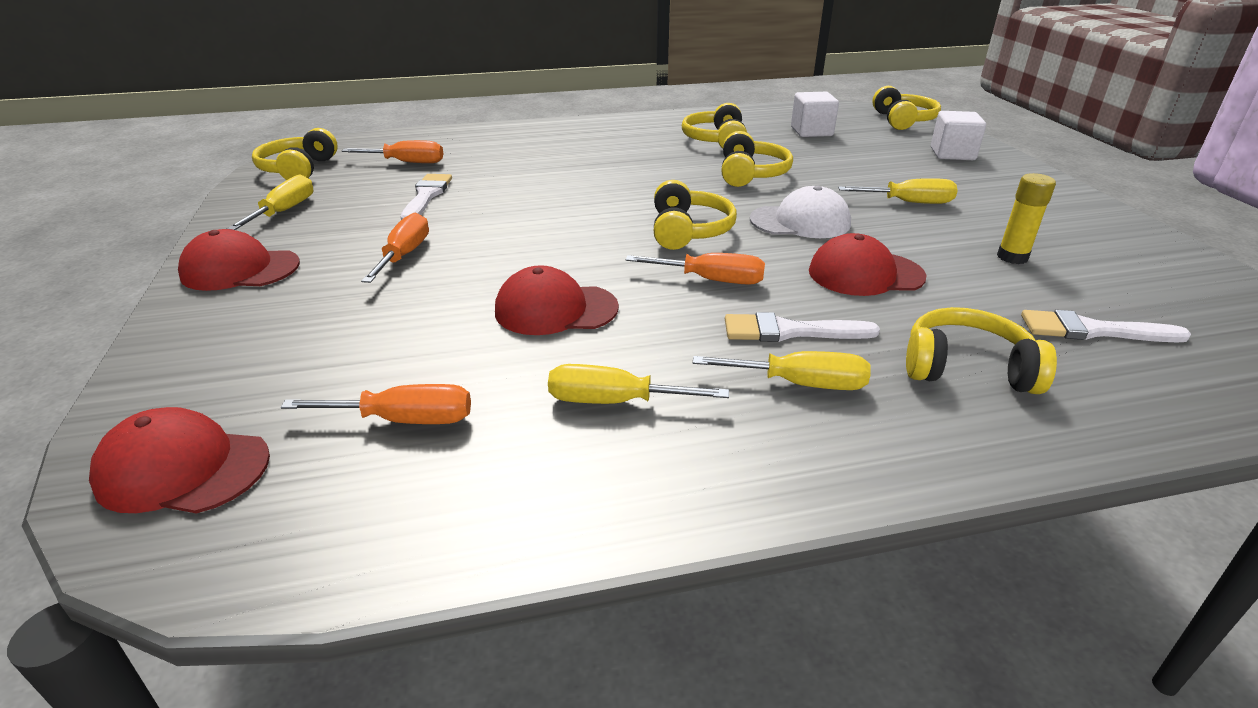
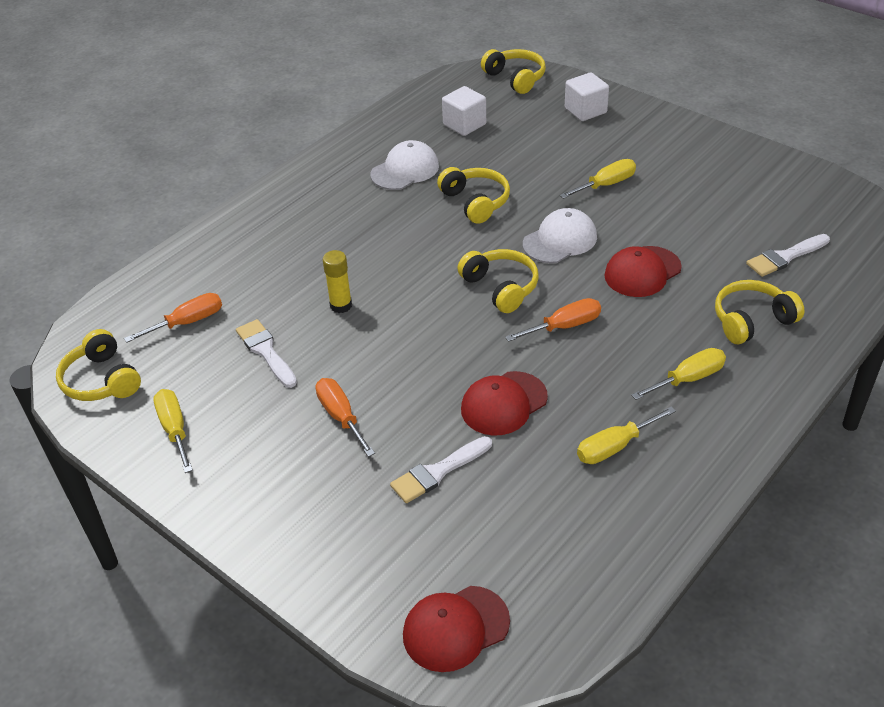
camera: 35 degrees left, 10 degrees up
(240, 269) = (242, 498): red cap -> none
(404, 420) = (525, 527): orange screwdriver -> none
(715, 140) = (405, 170): yellow headphones -> white cap
(790, 331) = (647, 343): white brush -> white brush (438, 472)
(1012, 257) = (705, 212): yellow glue stick -> yellow glue stick (341, 305)

